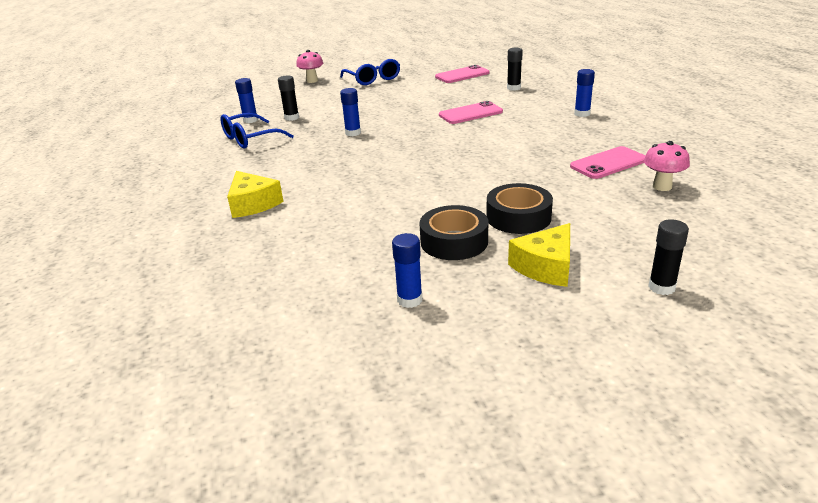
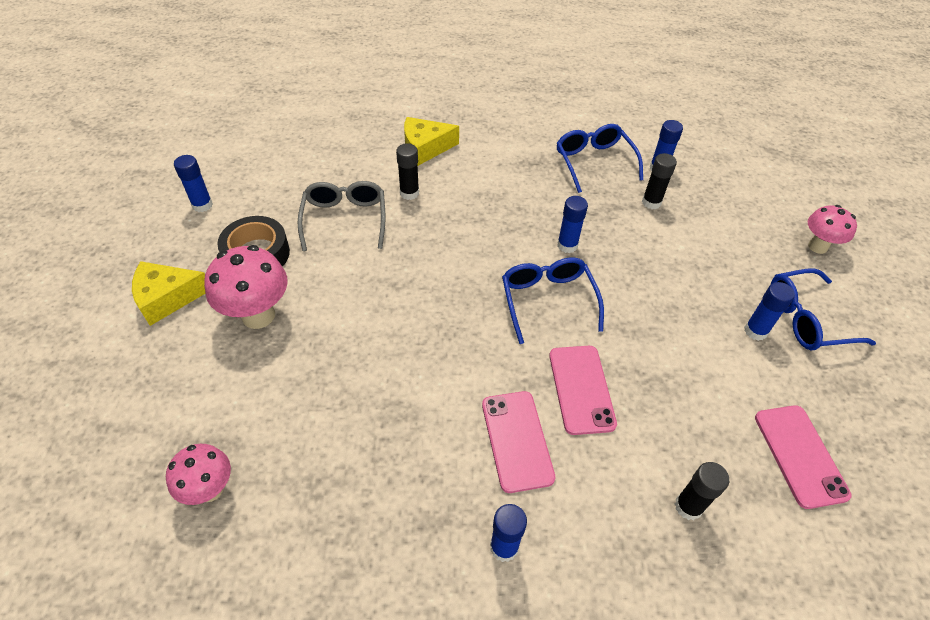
camera: 105 degrees right, 20 degrees up
(378, 214) = (345, 219): none -> grey glasses
(391, 87) = (755, 331): none -> blue glue stick
(410, 130) = (547, 300): none -> blue glasses
(518, 217) = (258, 315): black tape -> pink mushroom
(545, 267) = (167, 298): yellow cheese -> yellow cheese turned 75 degrees counterclockwise
(608, 163) = (310, 470): pink phone -> pink phone (517, 440)
(661, 287) = (69, 361): black glue stick -> black glue stick (409, 193)

